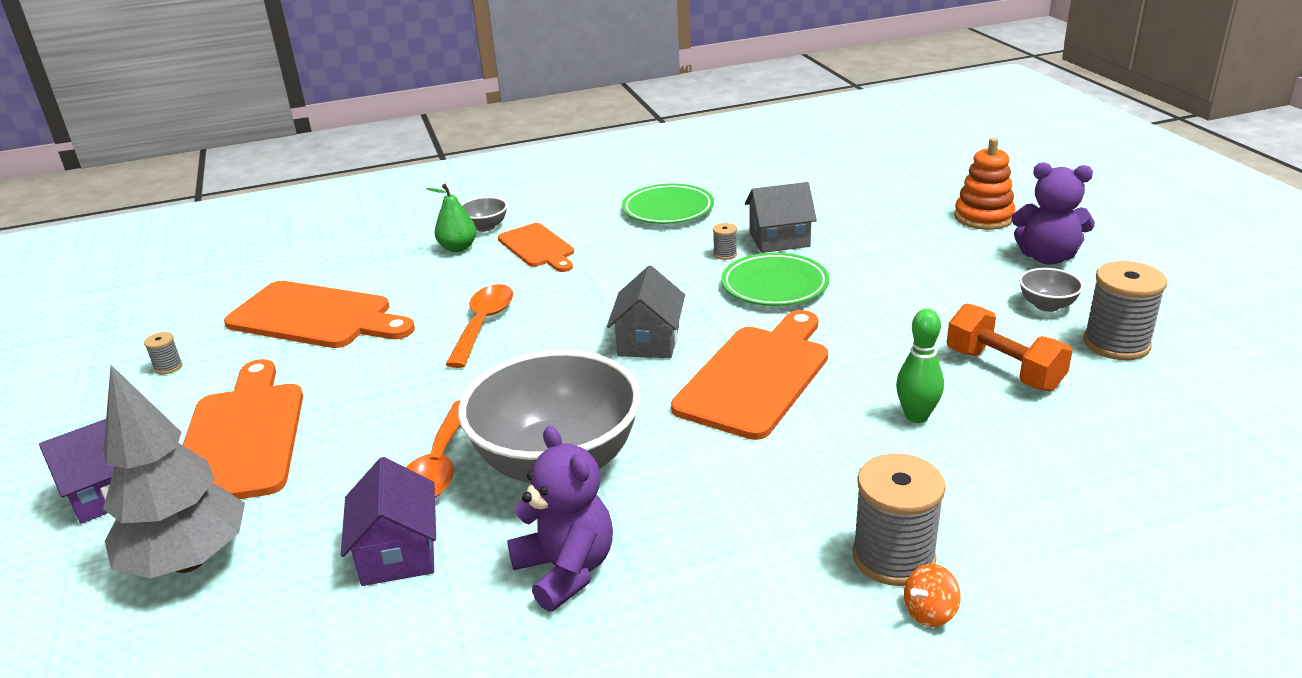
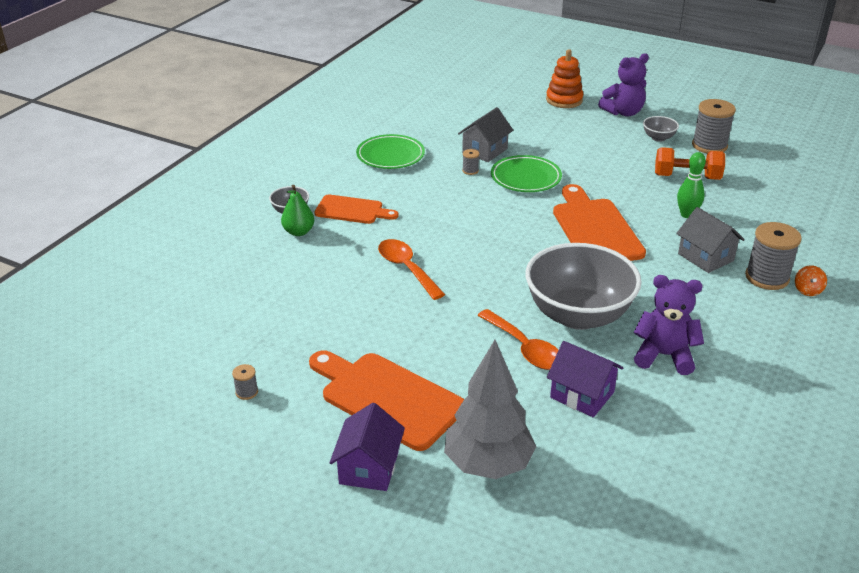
camera: 45 degrees left, 5 degrees up
(316, 317) = (288, 314): orange cutting board -> none
(648, 341) = (514, 235): grey house -> grey house (705, 257)

